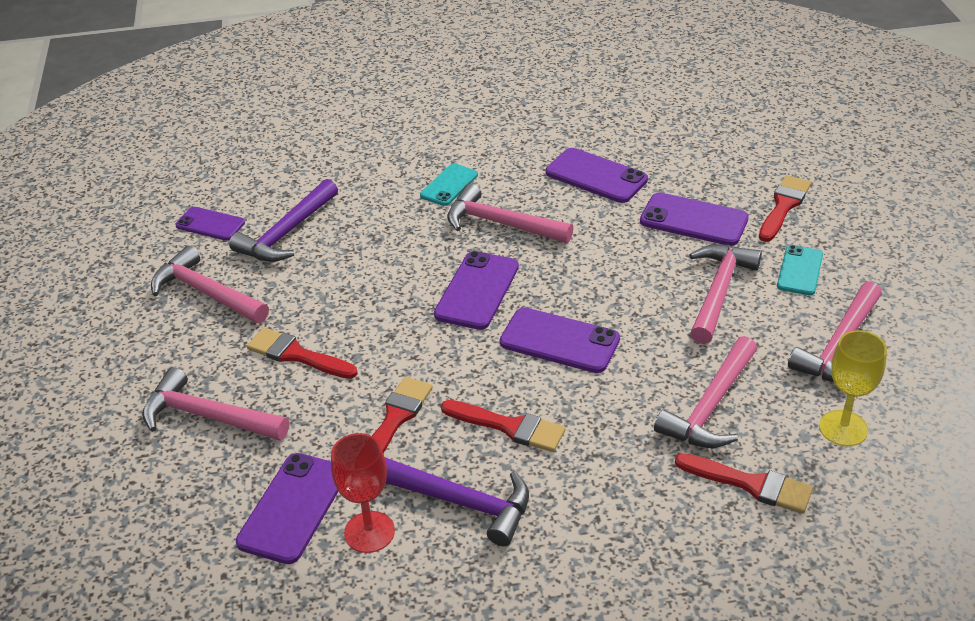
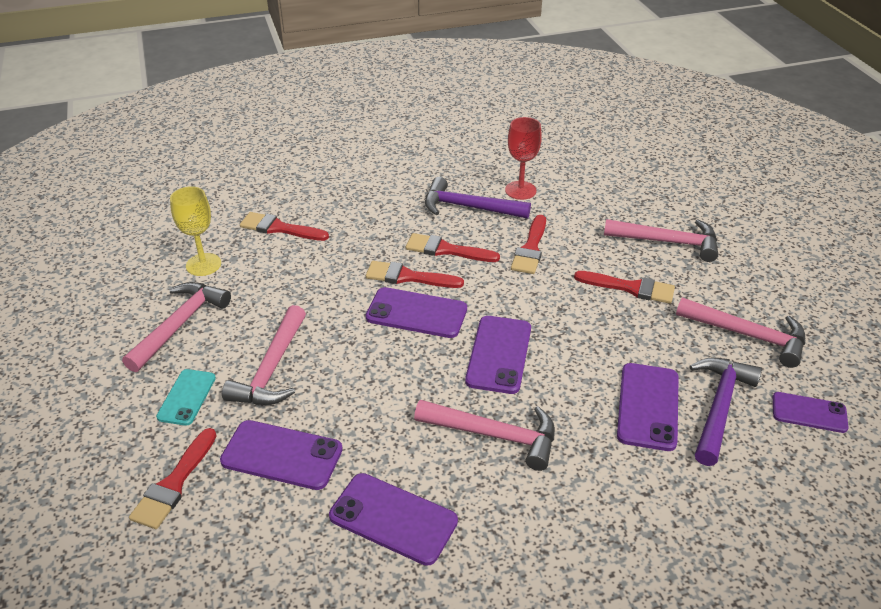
camera: 170 degrees right, 0 degrees up
(293, 508) = (574, 198): purple phone -> purple phone (648, 406)
(449, 185) = (571, 490): turquoise phone -> none
(565, 389) = (408, 277): none -> red brush
(710, 407) = (297, 272): pink hammer -> none

